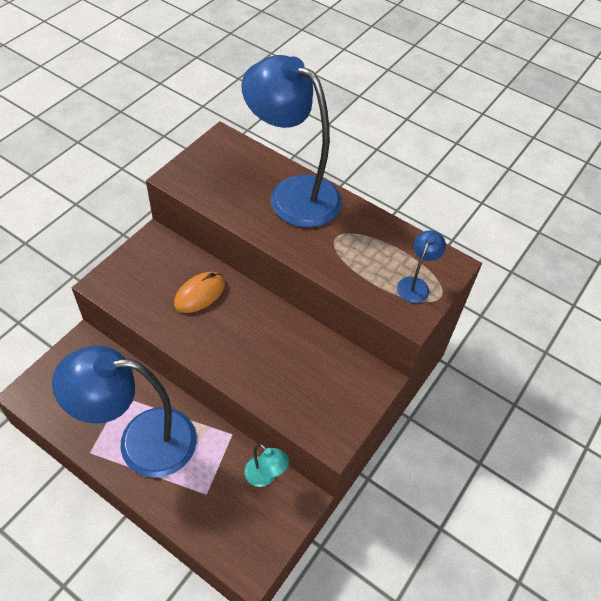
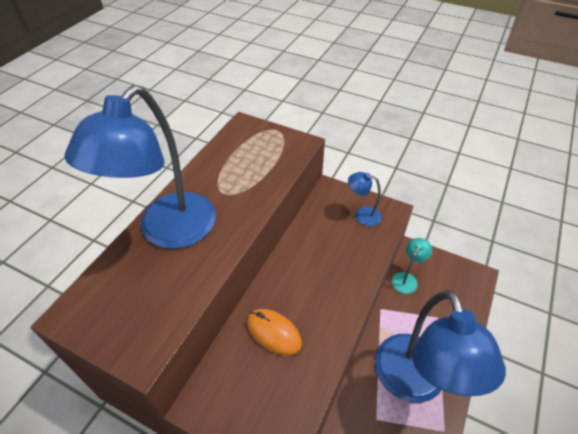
camera: 95 degrees left, 5 degrees down
(415, 284) = (268, 143): blue lamp -> blue lamp (362, 215)

